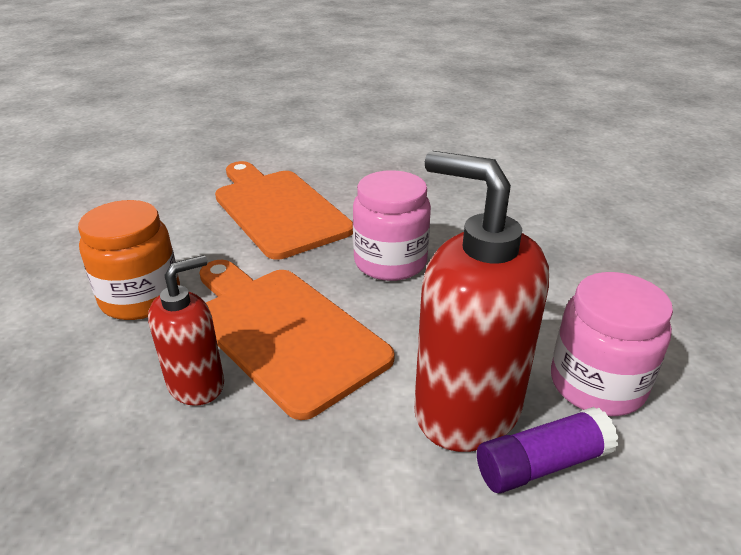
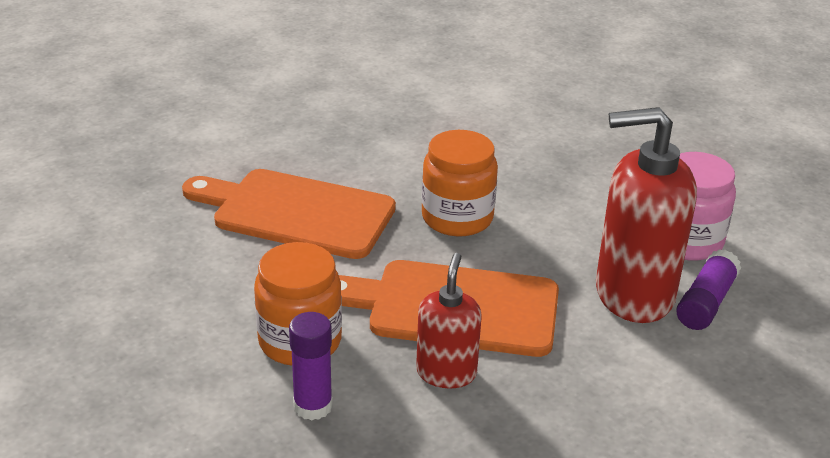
camera: 40 degrees left, 0 degrees up
(69, 352) = (313, 406): none -> purple glue stick
(390, 262) = (457, 218): pink jar -> orange jar

